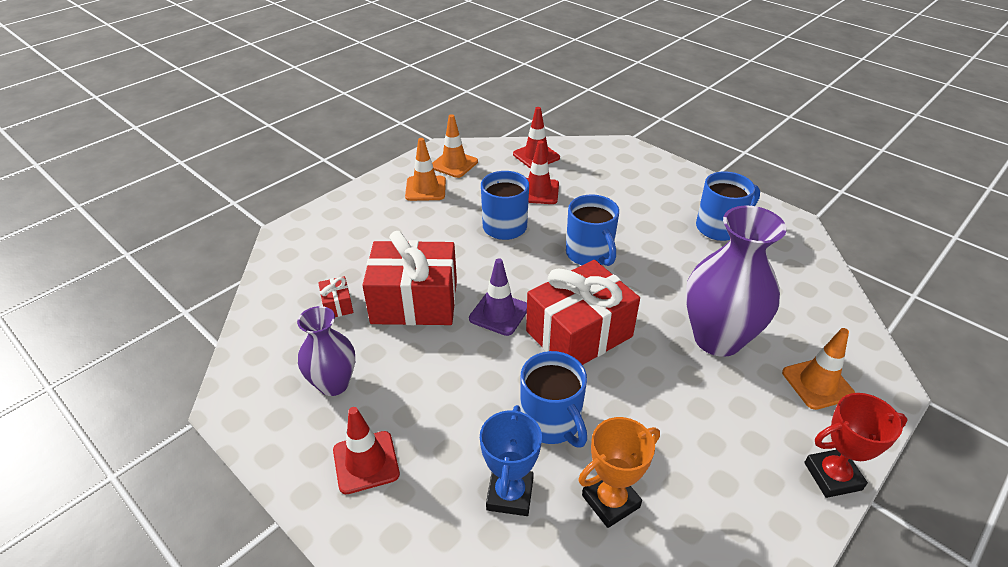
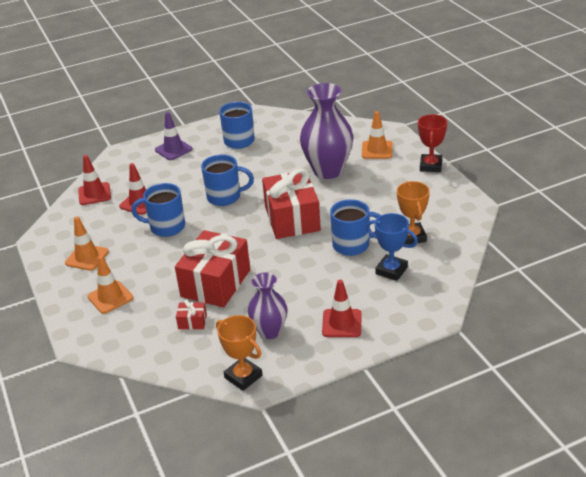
camera: 65 degrees left, 5 degrees down
(244, 384) = (243, 377): none -> orange trophy
(454, 164) = (66, 237): orange traffic cone -> orange traffic cone (110, 297)
(499, 313) = (253, 247): purple traffic cone -> purple traffic cone (173, 149)

